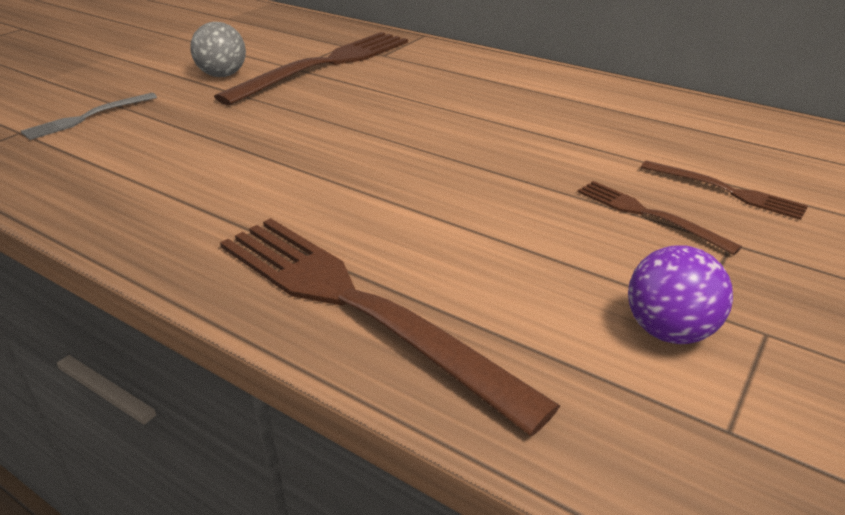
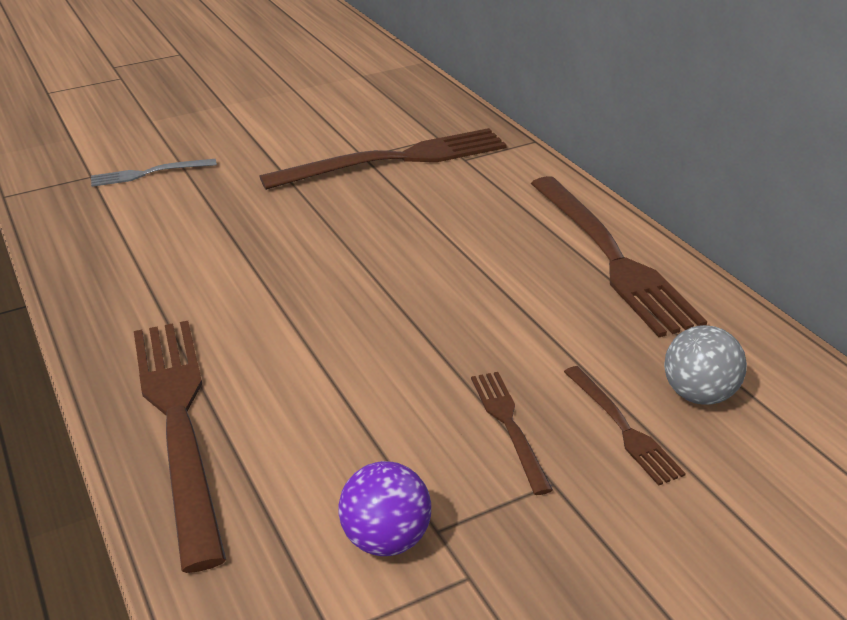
camera: 30 degrees right, 0 degrees up
(222, 75) = (293, 151): grey ball -> grey ball (699, 395)
(572, 90) = (611, 256): none -> brown fork

